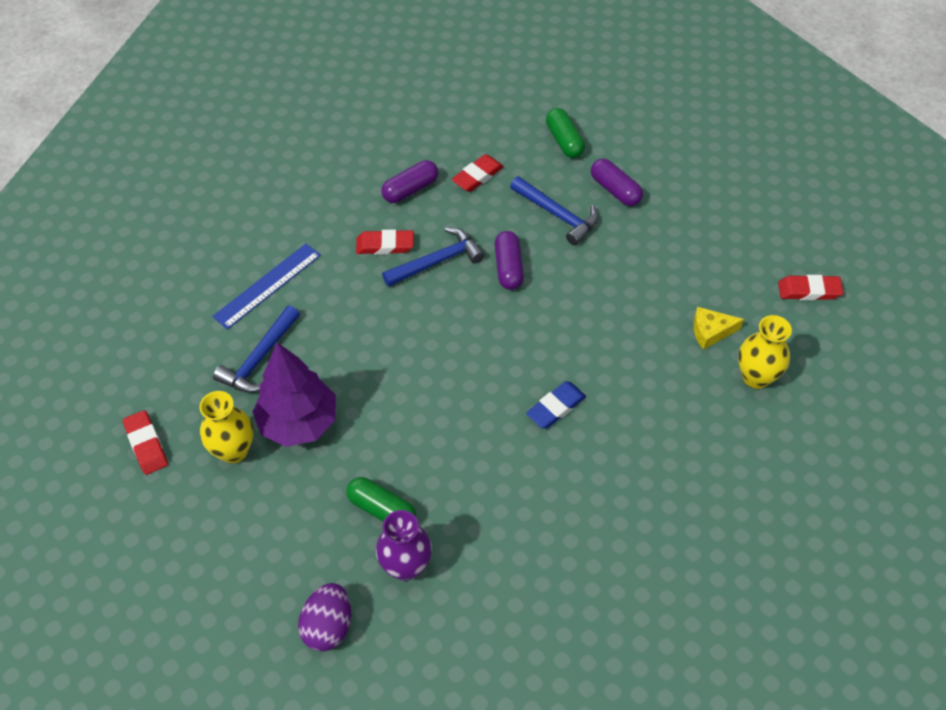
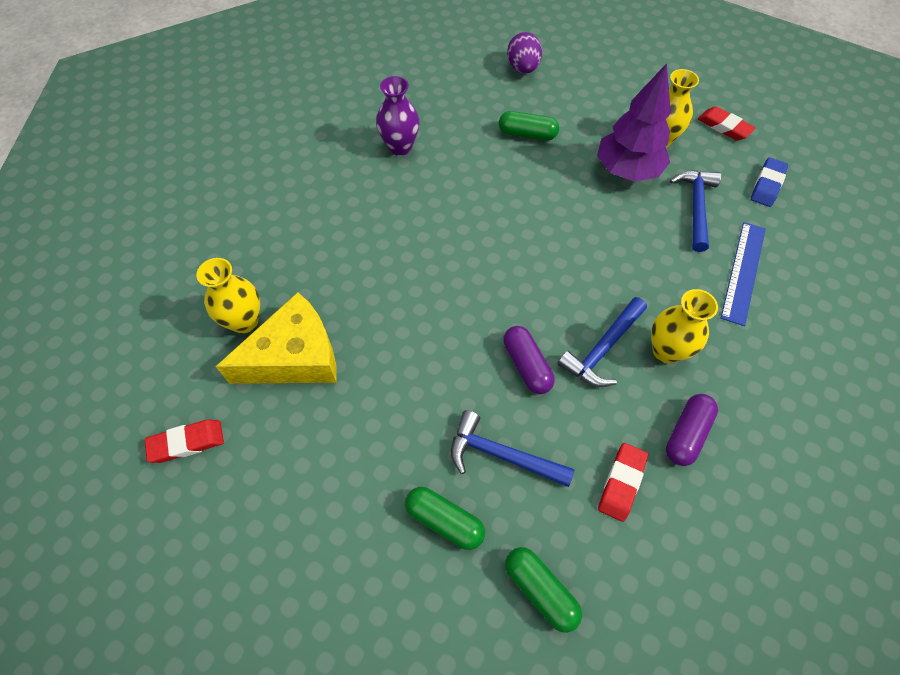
camera: 160 degrees right, 5 degrees up
(385, 245) = (666, 350): red eraser -> yellow vase
(406, 566) = (491, 108): purple vase -> purple vase (400, 147)
(556, 407) = (425, 240): blue eraser -> blue eraser (767, 185)
(615, 190) = (444, 520): purple capsule -> green capsule
(710, 331) = (295, 356): yellow cheese -> yellow cheese, size x2.08

